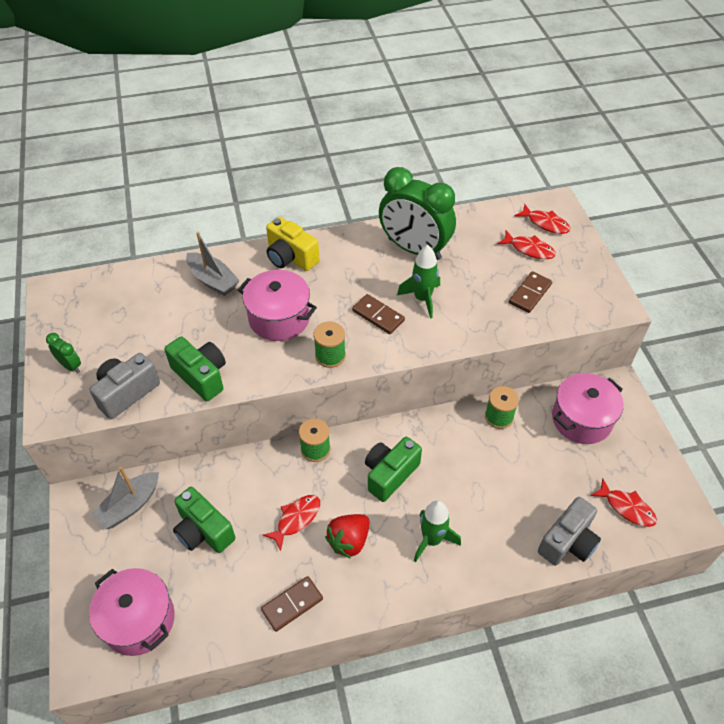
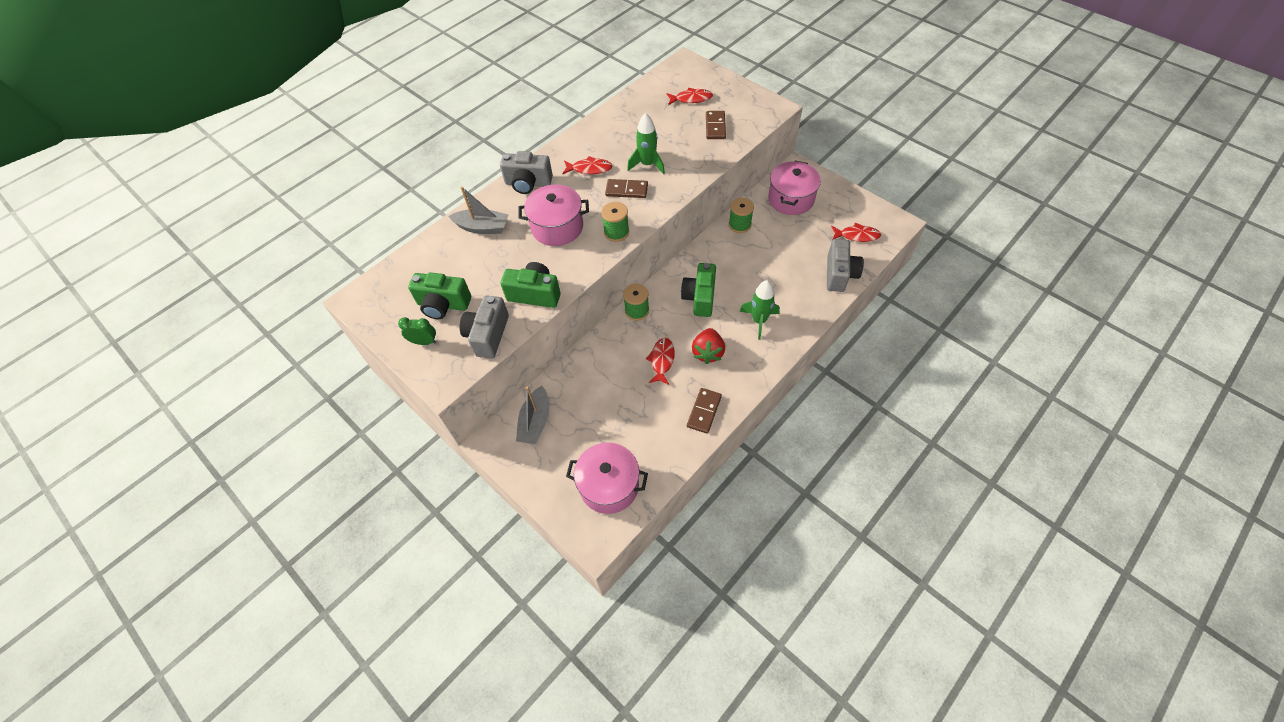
camera: 30 degrees left, 5 degrees up
(203, 531) = (604, 405): green camera -> green camera (443, 305)
(290, 257) = (528, 183): yellow camera -> grey camera
(414, 249) = (613, 135): green clock -> none
(545, 223) = (688, 77): red fish -> red fish (589, 169)

